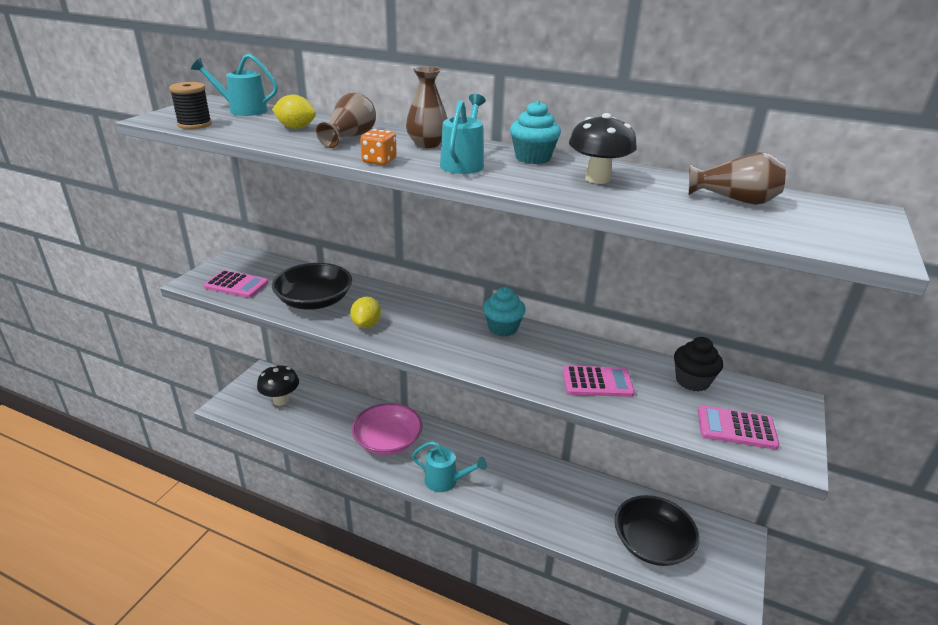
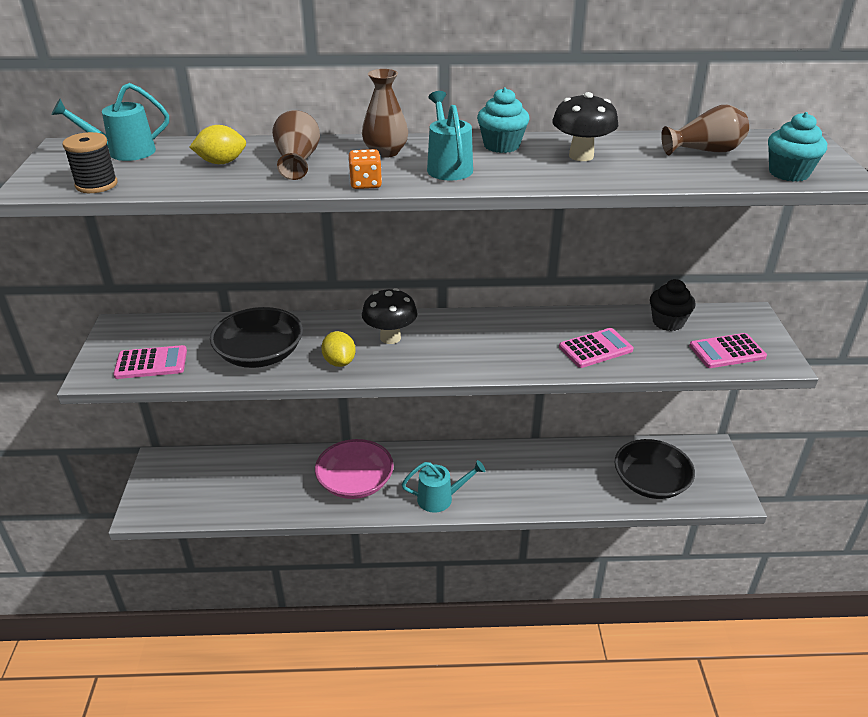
camera: 25 degrees left, 5 degrees up
(281, 400) = (204, 483): black mushroom -> black mushroom (390, 337)
(502, 328) = (474, 324): turquoise cupcake -> turquoise cupcake (788, 173)

